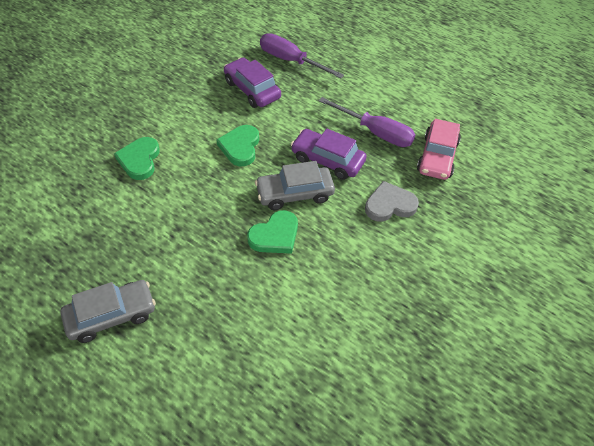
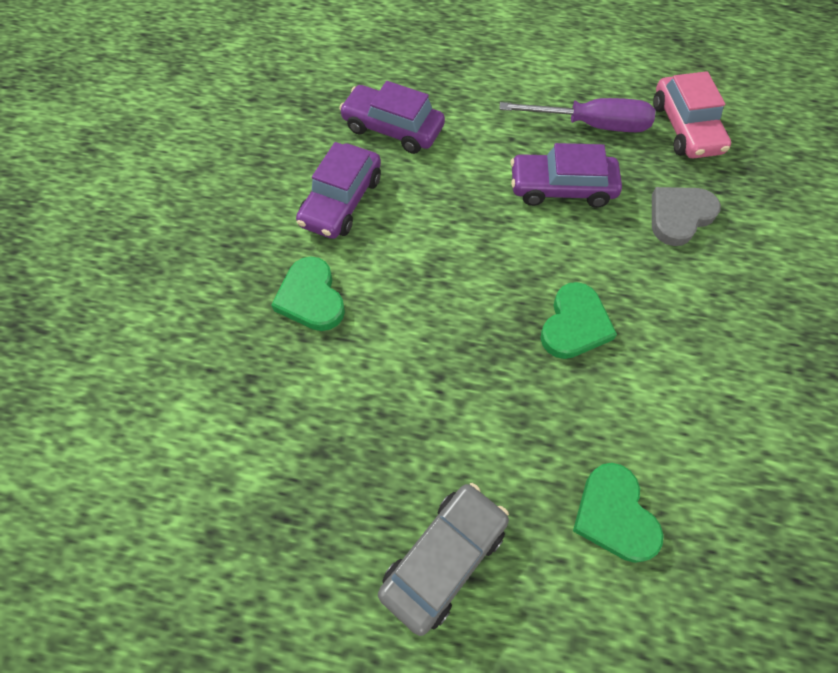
camera: 25 degrees left, 10 degrees up
(193, 117) = (341, 201): none -> purple car
(240, 147) = (437, 218): green heart -> green heart (614, 515)
(291, 61) = (414, 68): purple screwdriver -> none
(295, 194) = (556, 253): grey car -> none

